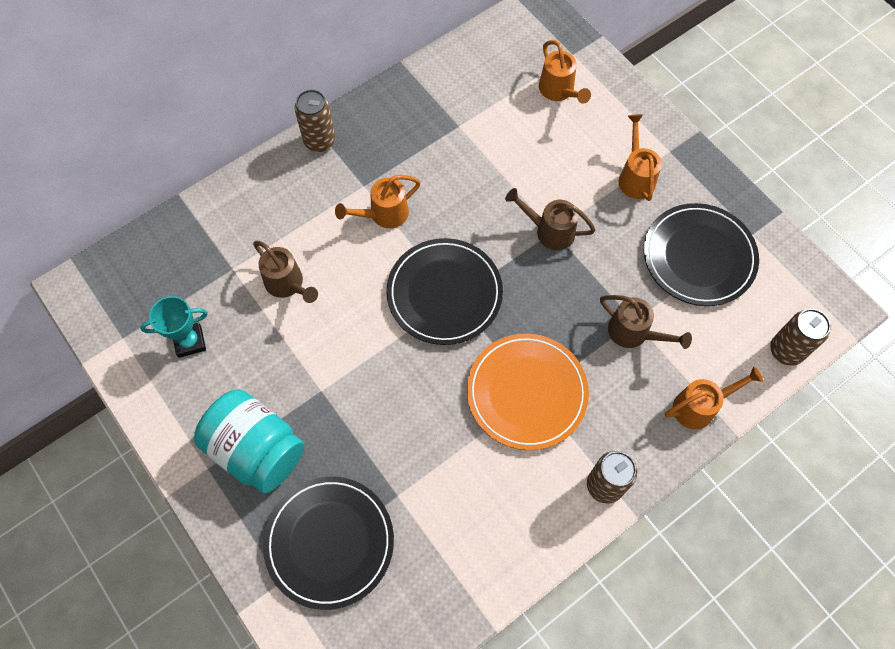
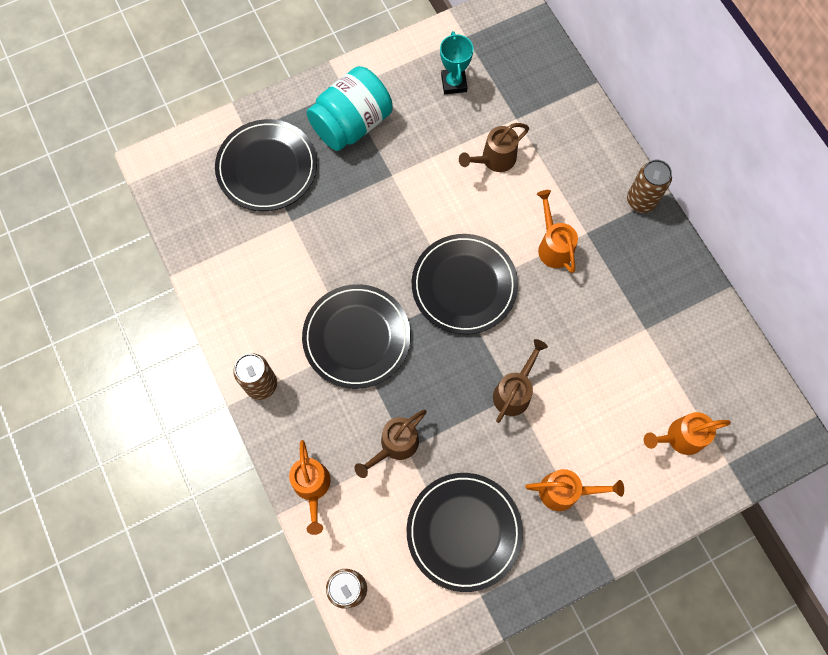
camera: 100 degrees right, 5 degrees up
(526, 393) = (356, 337): orange plate -> black plate

